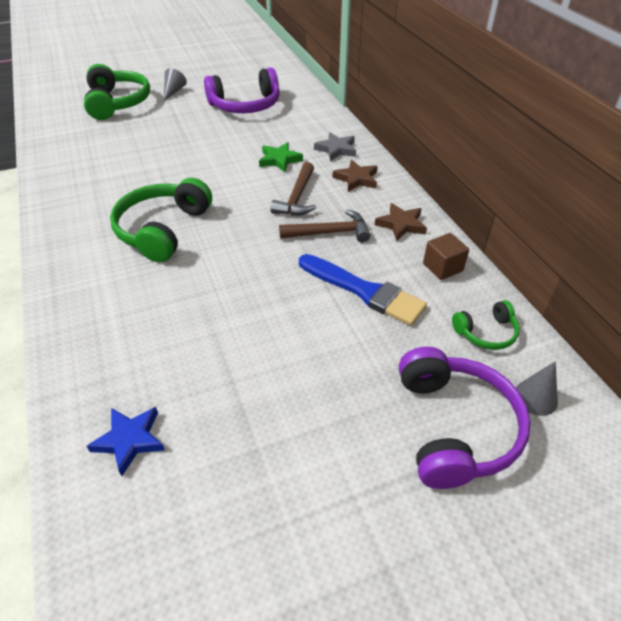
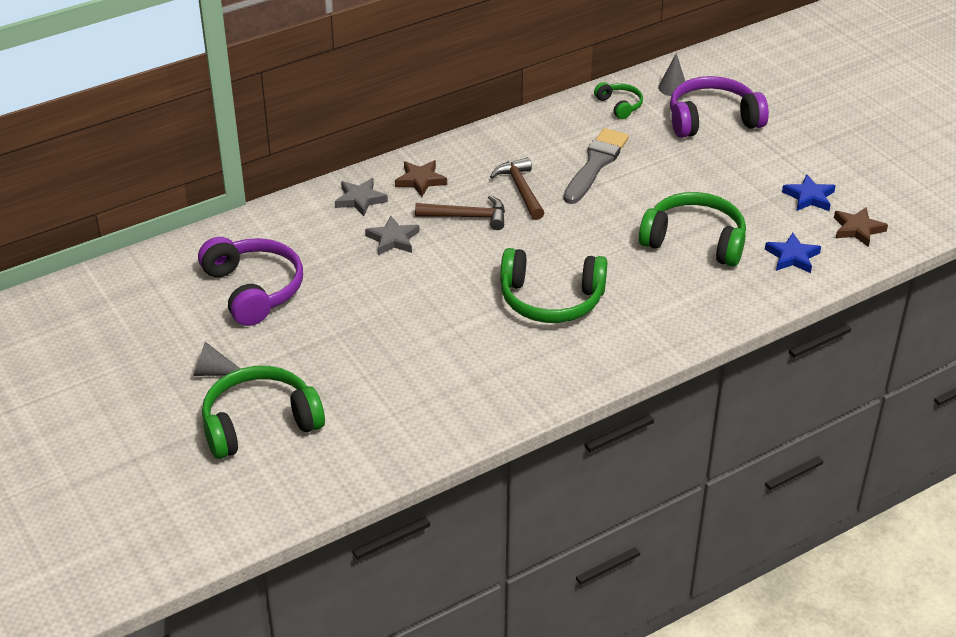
camera: 100 degrees left, 5 degrees down
(201, 347) = (694, 241): none -> green headphones
(246, 503) = (809, 197): none -> blue star
(279, 160) = (393, 239): green star -> grey star
(364, 291) = (595, 164): blue brush -> grey brush
(401, 224) = (494, 149): brown star -> brown star (857, 229)
(442, 267) = (550, 125): brown cube -> none

